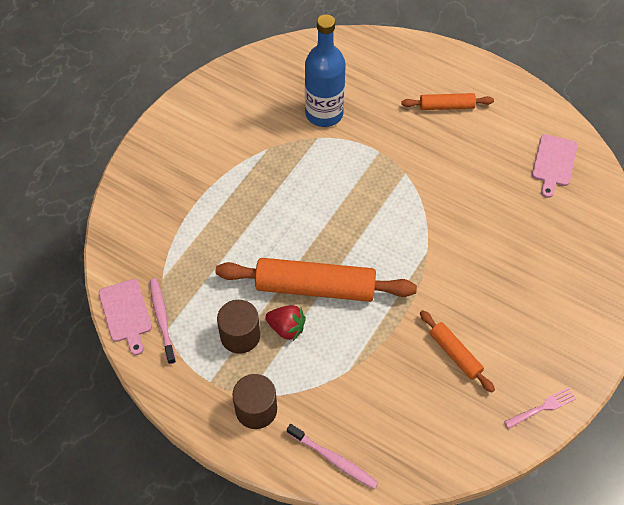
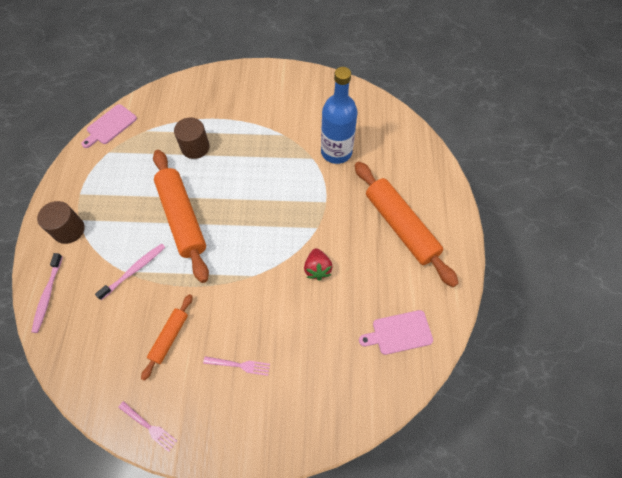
camera: 60 degrees right, 5 degrees up
(162, 319) = (114, 146): pink toothbrush -> pink toothbrush (134, 270)
(240, 335) = (122, 193): brown cylinder -> brown cylinder (195, 147)
(286, 328) = (140, 217): red strawberry -> red strawberry (317, 269)
(446, 106) = (400, 227): orange rolling pin -> orange rolling pin, size x1.92
(518, 304) = (239, 365): none -> pink fork

